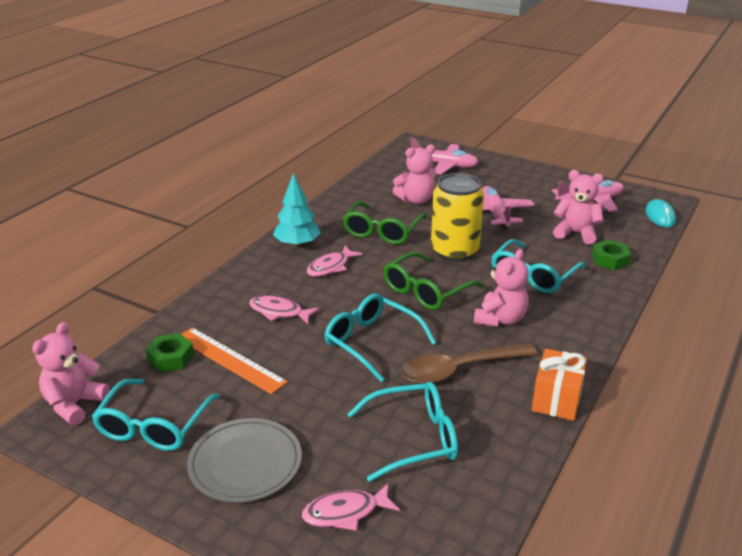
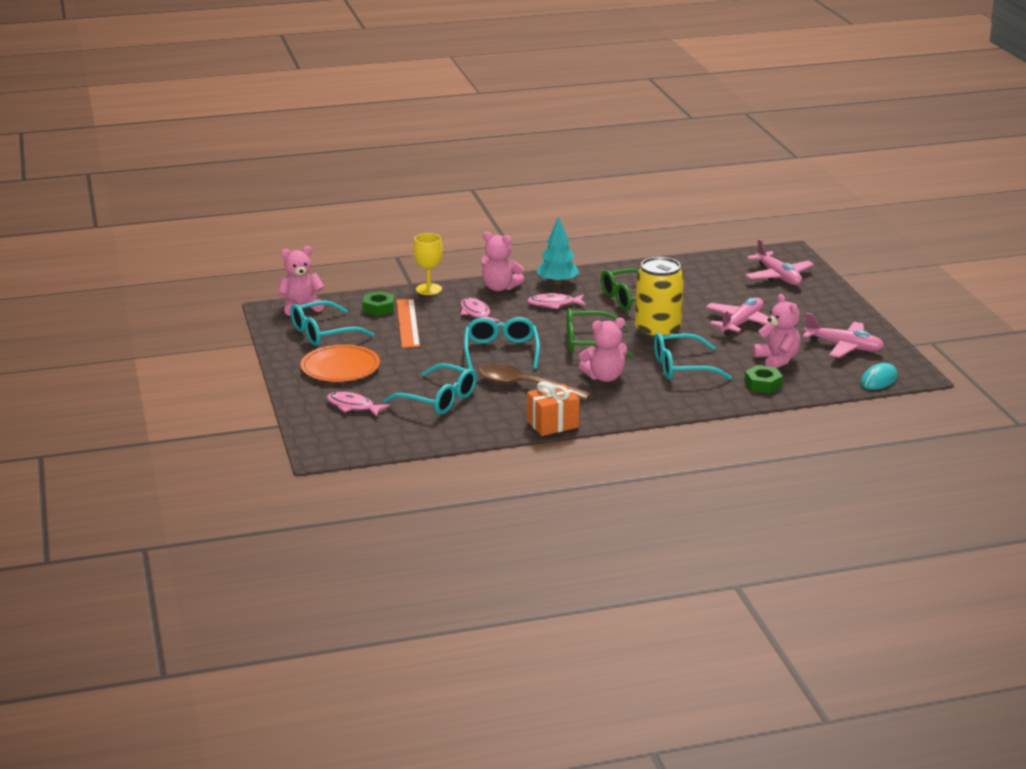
camera: 45 degrees right, 5 degrees down
(189, 308) = (429, 289): none -> yellow goblet
(245, 463) = (340, 367): grey plate -> orange plate
(416, 200) = (700, 290): pink teddy bear -> pink teddy bear (500, 287)

